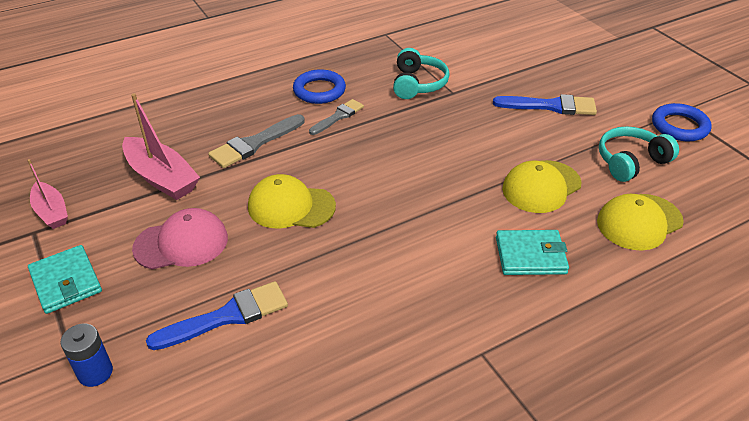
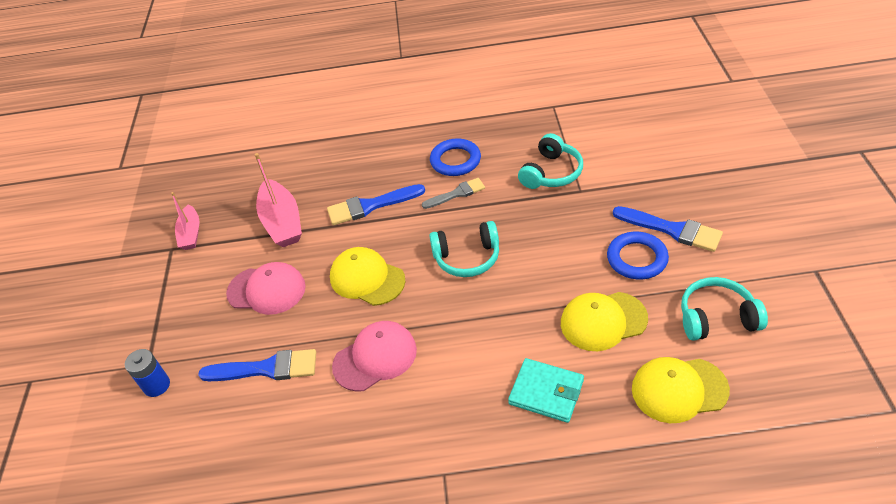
camera: 30 degrees right, 5 degrees up
(66, 282) = (172, 300): turquoise wallet -> none
(254, 143) = (370, 206): grey brush -> blue brush
(344, 273) = (375, 358): none -> pink cap
(383, 166) = (467, 257): none -> turquoise headphones
(679, 126) = (803, 289): blue ring -> blue ring (637, 259)

